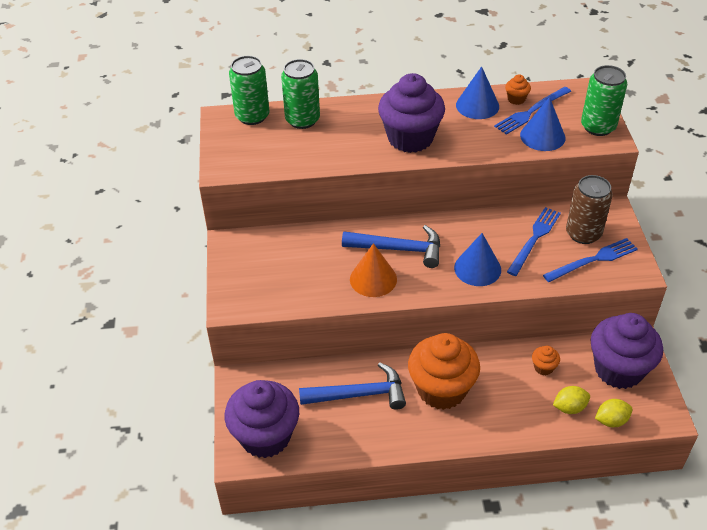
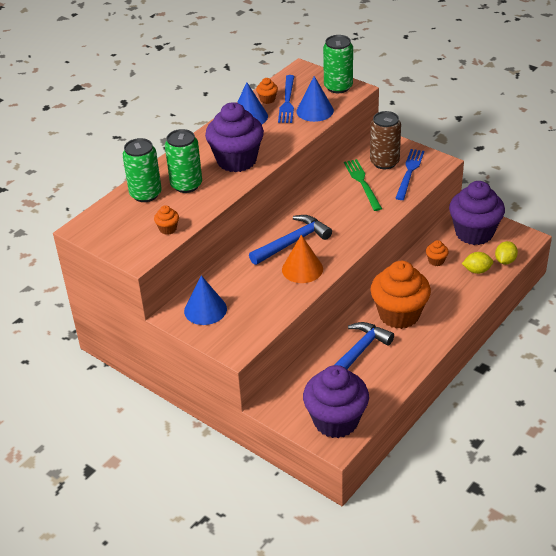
camera: 45 degrees left, 5 degrees down
(252, 116) = (104, 214): green can -> green can (186, 185)
(275, 161) = (168, 229): none -> orange cupcake
(477, 268) = (354, 220): blue cone -> blue cone (205, 310)
(534, 239) = (362, 183): blue fork -> green fork
(569, 407) = (477, 270): yellow lemon -> yellow lemon turned 60 degrees clockwise

